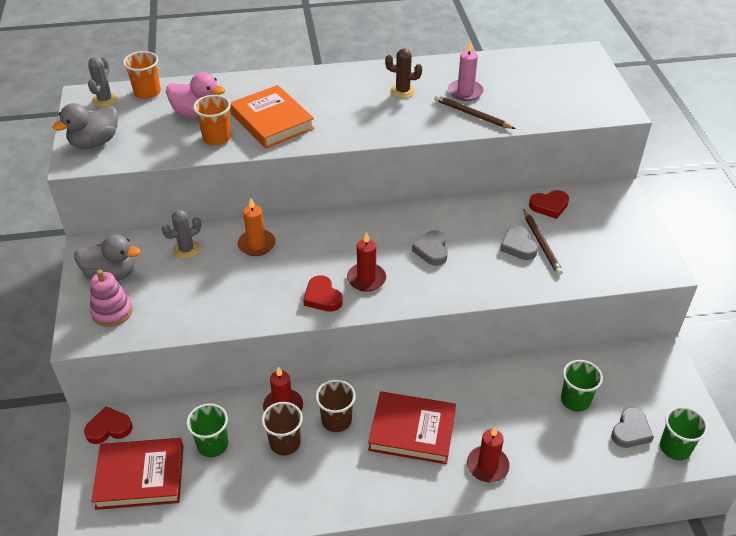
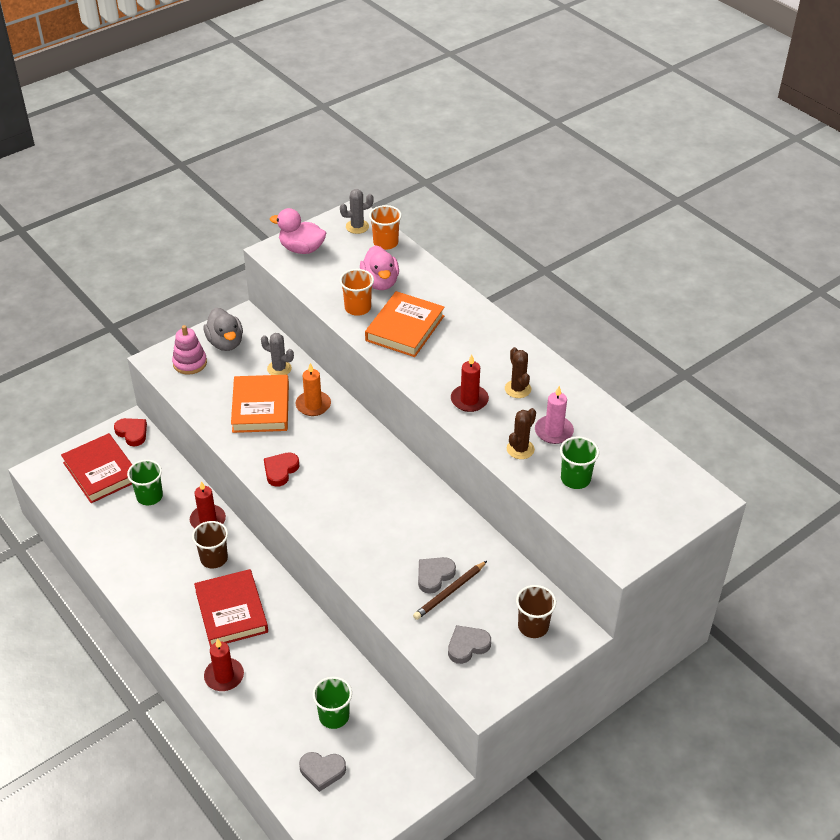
camera: 60 degrees right, 0 degrees up
(95, 142) = (301, 249): grey duck -> pink duck
(226, 281) = (260, 407): none -> orange book
(285, 443) = (174, 537): brown cup -> brown cup (533, 626)
(366, 279) = (319, 489): red candle -> red candle (469, 400)
(432, 250) = (384, 517): grey heart -> grey heart (467, 646)
(472, 114) = (520, 449): brown pencil -> brown cactus
(549, 206) = (510, 580): red heart -> none
(675, 447) = (323, 812): green cup -> green cup (575, 479)

